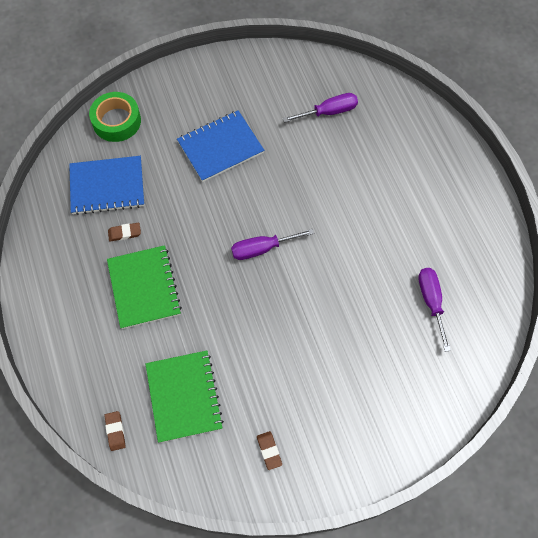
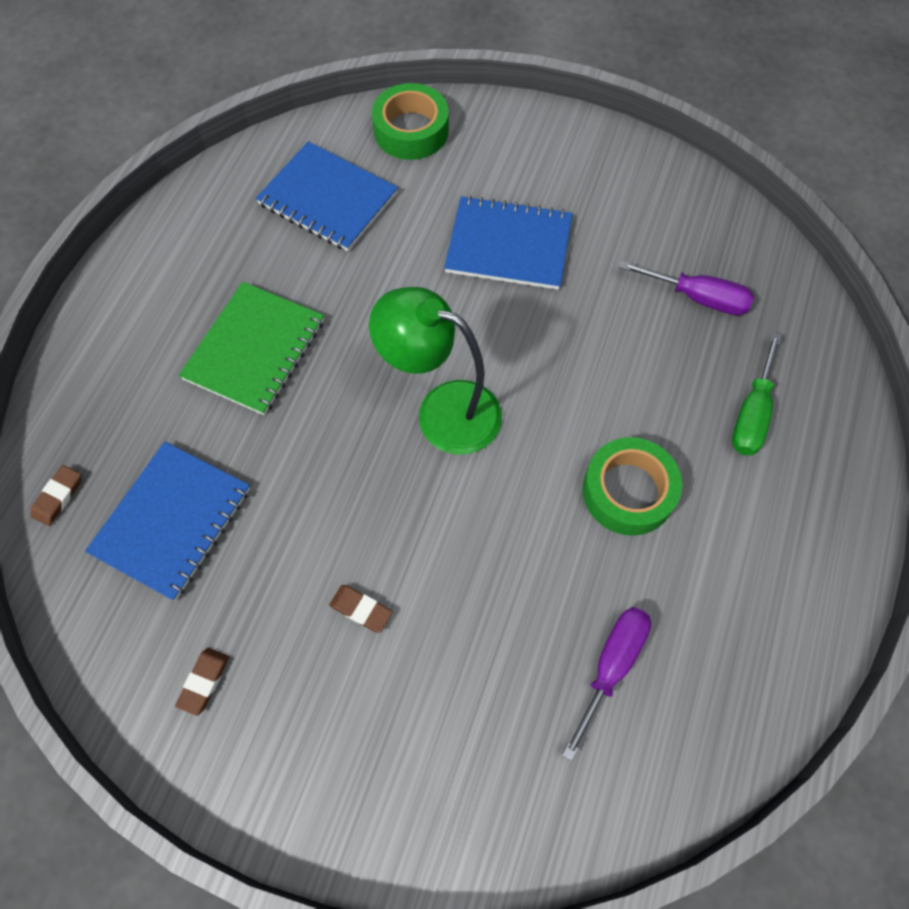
camera: 40 degrees right, 0 degrees up
(124, 233) = (295, 268): brown eraser -> brown eraser (361, 609)
(184, 396) = (172, 521): green notebook -> blue notebook
(262, 248) = (442, 410): purple screwdriver -> green lamp
(375, 223) = (628, 491): none -> green tape
(395, 149) = (751, 413): none -> green screwdriver

